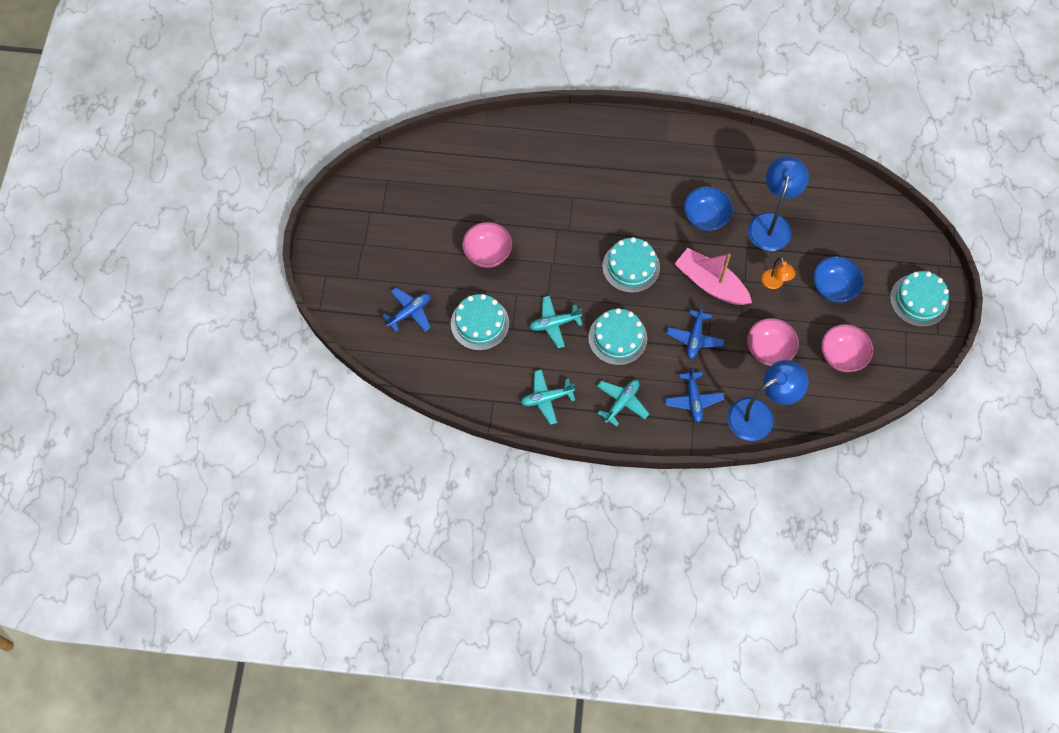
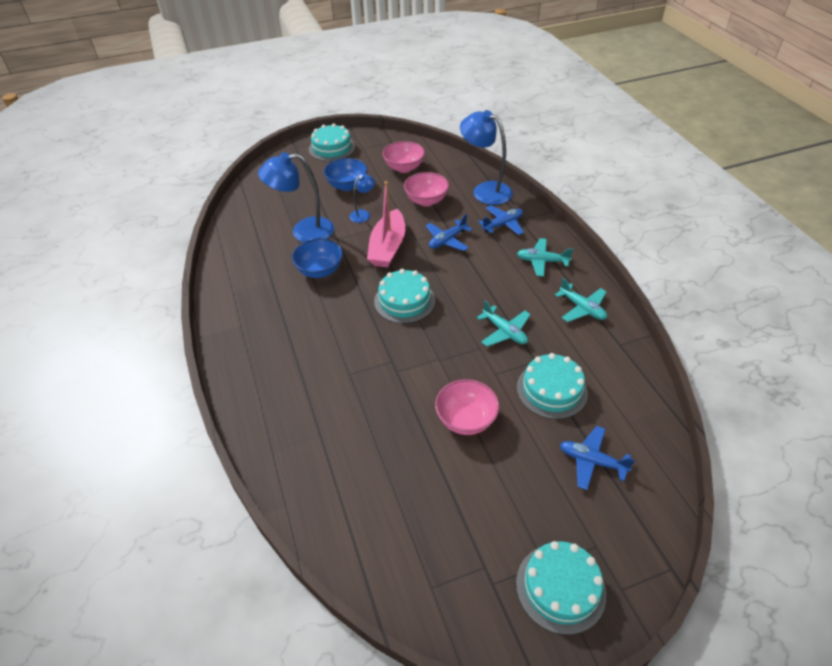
camera: 115 degrees left, 20 degrees down
(617, 338) = (484, 284): turquoise cake -> turquoise cake (560, 587)
(694, 338) = (447, 240): blue plane -> blue plane turned 150 degrees clockwise
(774, 283) = (363, 214): orange lamp -> blue lamp

